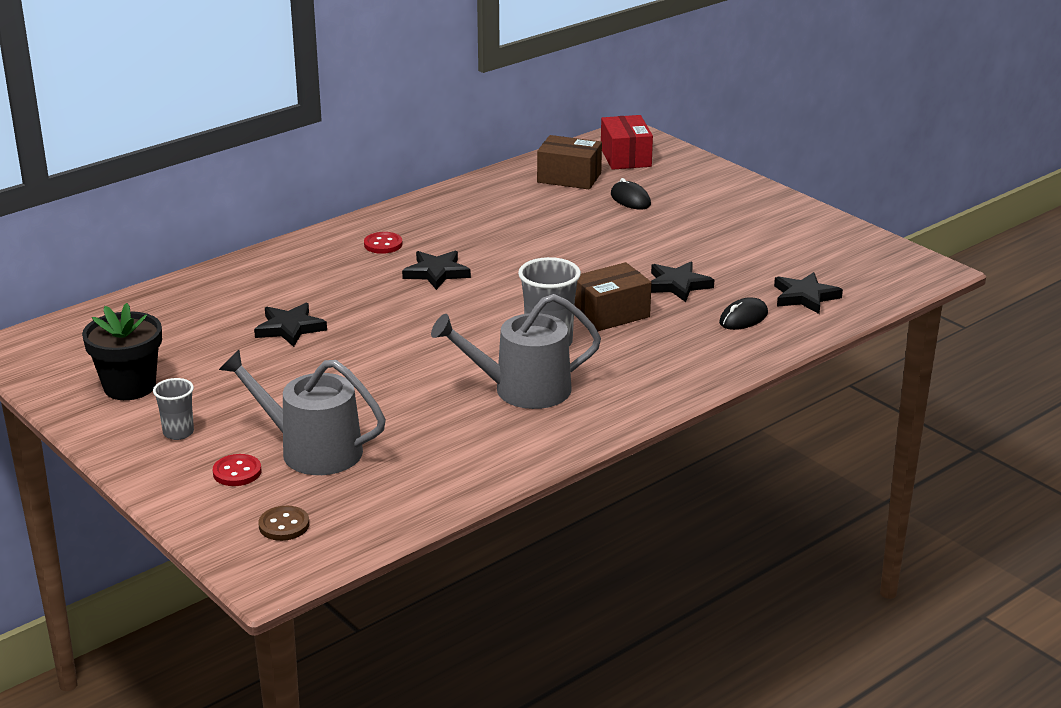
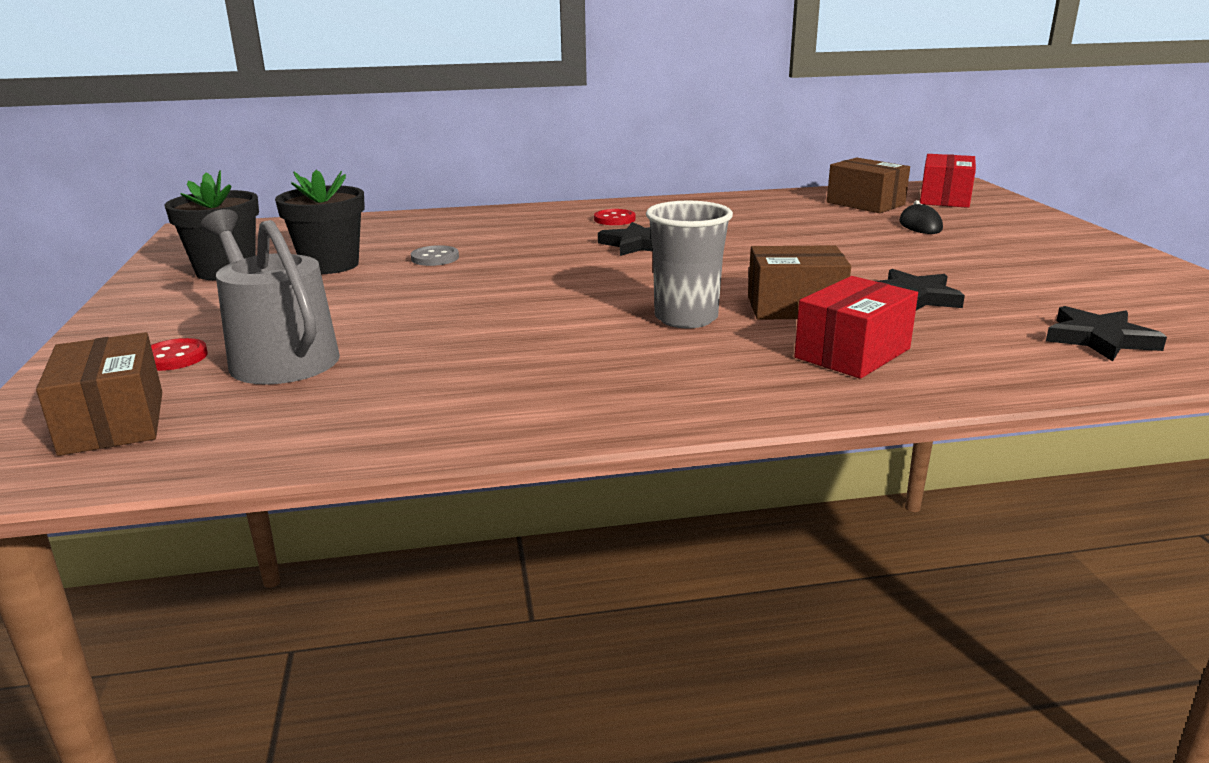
camera: 30 degrees right, 5 degrees down
(178, 433) = (193, 312): grey cup -> none
(211, 358) = (330, 265): none -> black flower pot
(284, 525) = (113, 422): brown button -> brown box
(290, 328) = (435, 258): black star -> grey button
(523, 390) = (595, 354): grey watering can -> none
(675, 346) = (852, 353): none -> red box
(743, 318) = (982, 344): black mouse -> none

